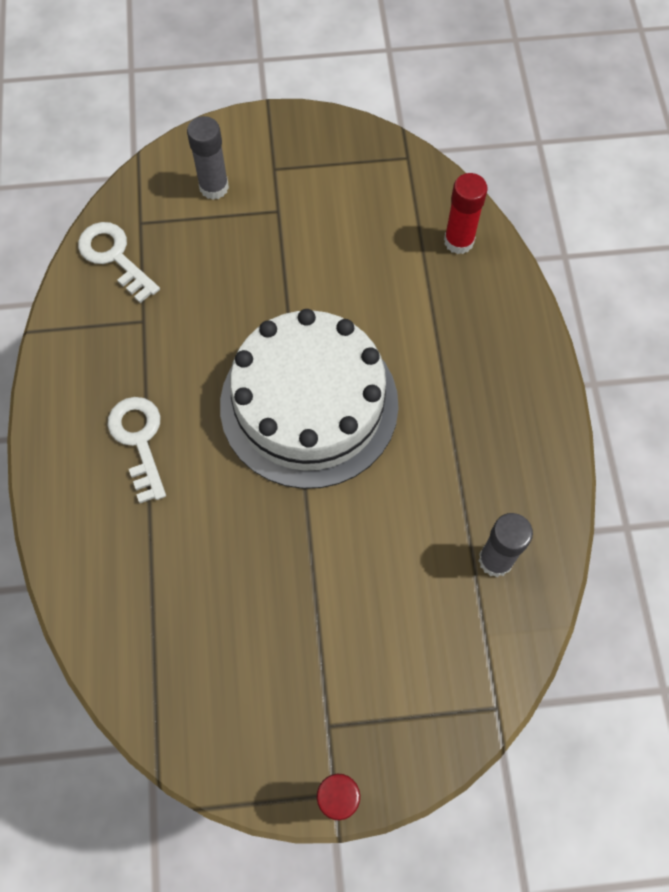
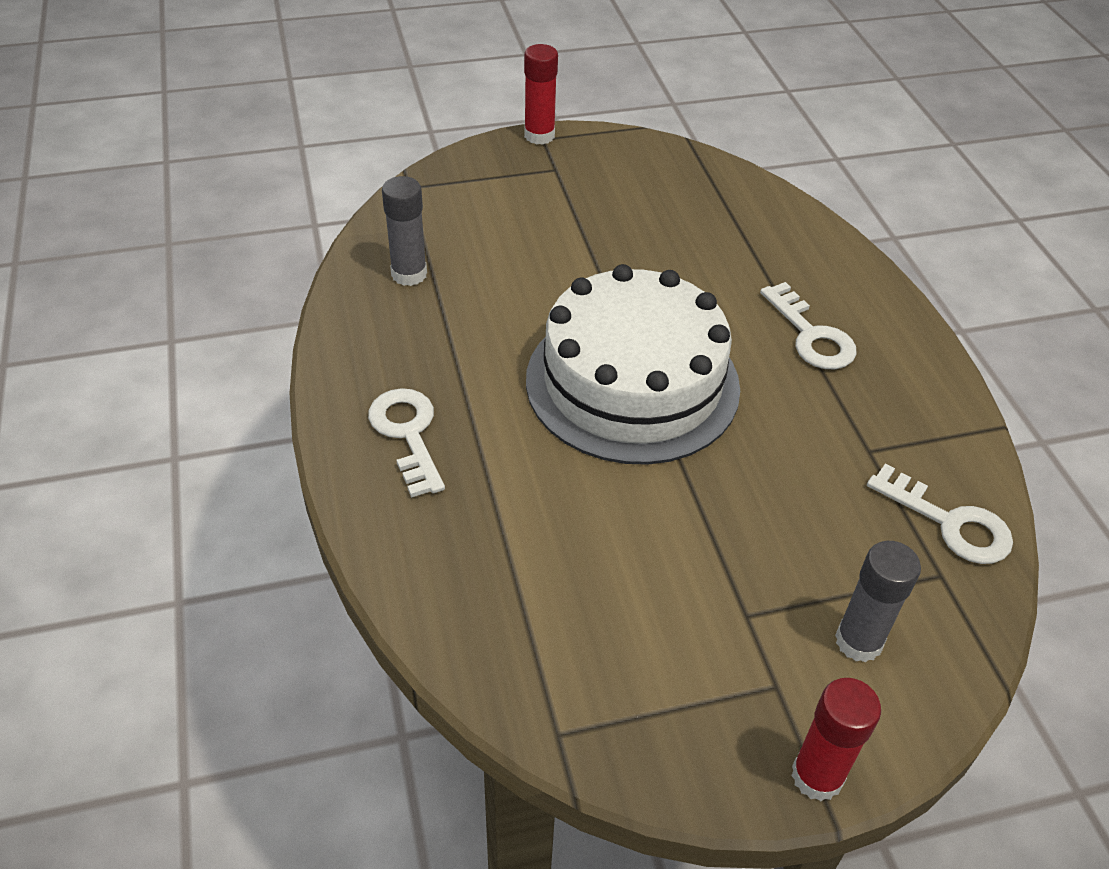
camera: 170 degrees right, 20 degrees down
(459, 241) = (461, 596): red glue stick -> red glue stick (817, 776)
(495, 373) = (407, 434): none -> white key

